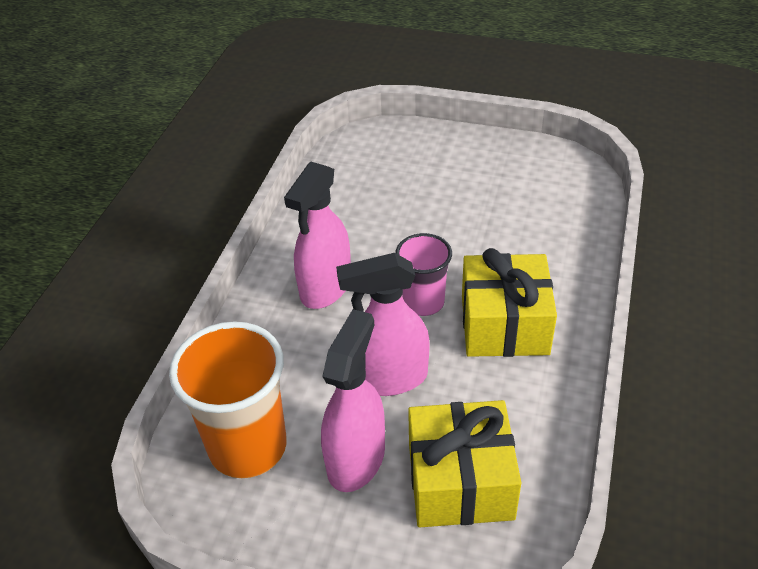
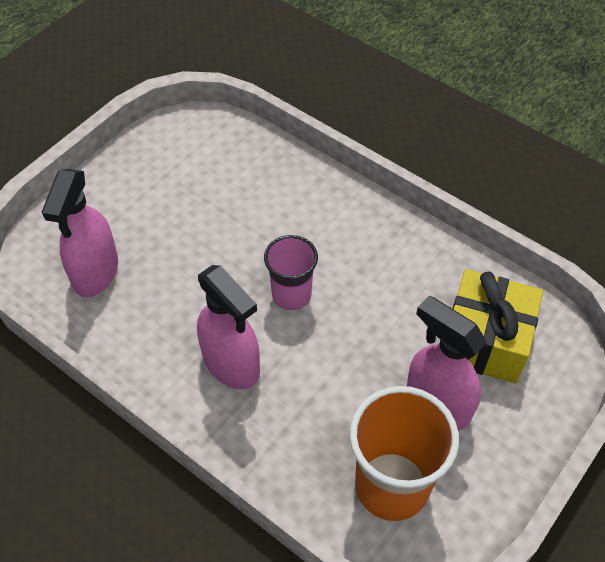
camera: 70 degrees left, 10 degrees up
(389, 378) = (364, 351): pink spray bottle -> pink spray bottle (95, 272)
(504, 324) = (345, 249): yellow gift -> none

